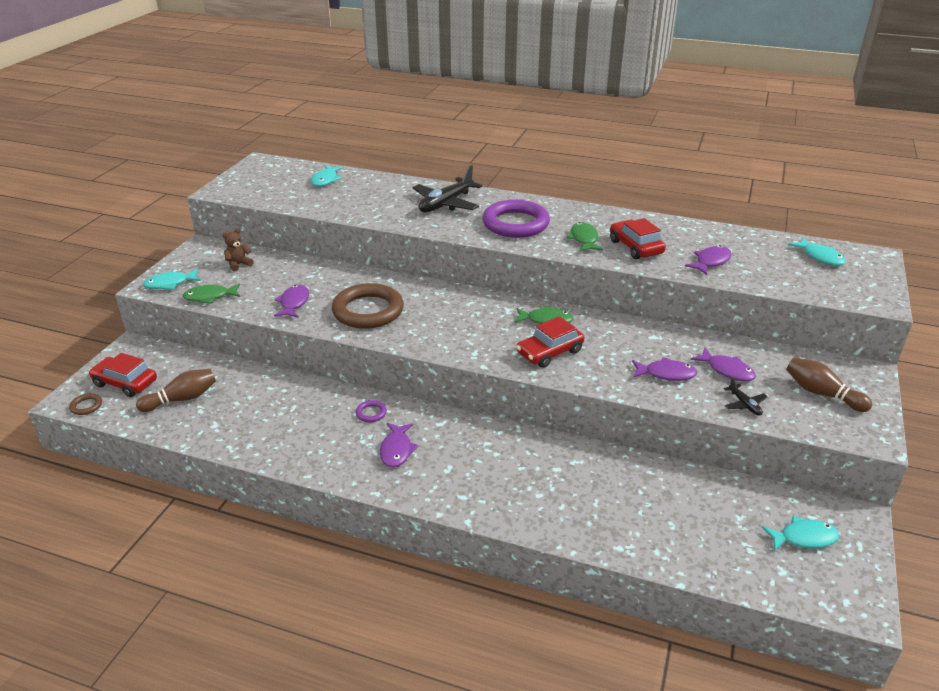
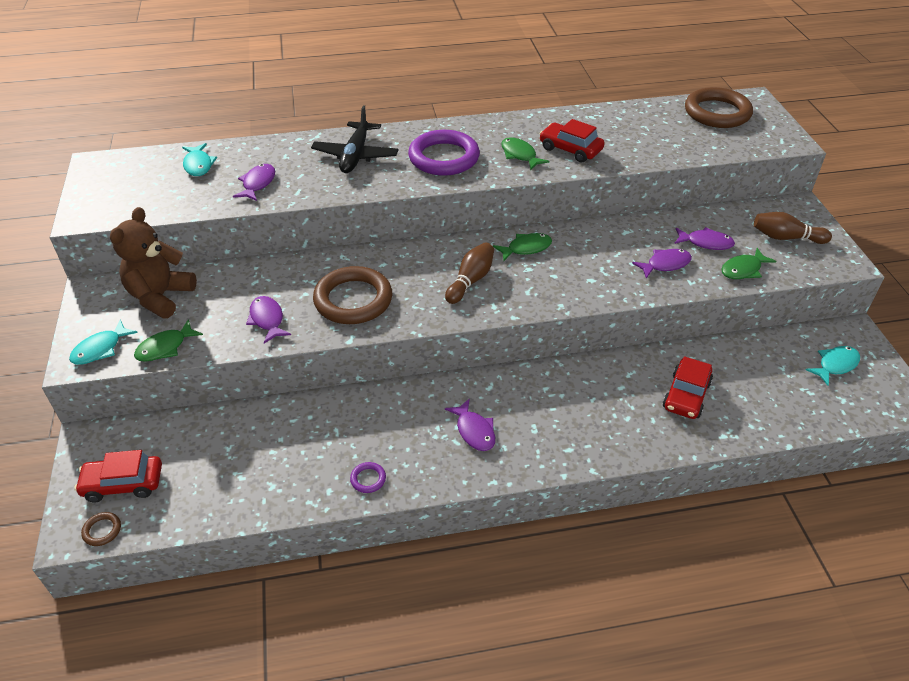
camera: 30 degrees left, 10 degrees up
(182, 399) = (208, 473): brown bowling pin -> brown bowling pin (470, 280)
(238, 265) = (160, 297): brown teddy bear -> brown teddy bear, size x2.12
(371, 413) = (418, 404): purple ring -> purple ring (368, 479)
(549, 352) = (557, 280): red car -> red car (686, 395)
(711, 261) = (642, 144): purple fish -> purple fish (258, 183)
(744, 404) = (743, 269): black plane -> green fish
(820, 257) = (717, 113): turquoise fish -> brown ring

